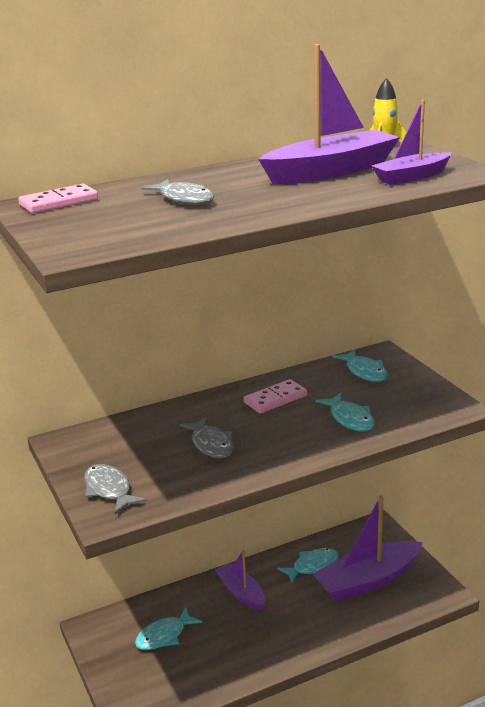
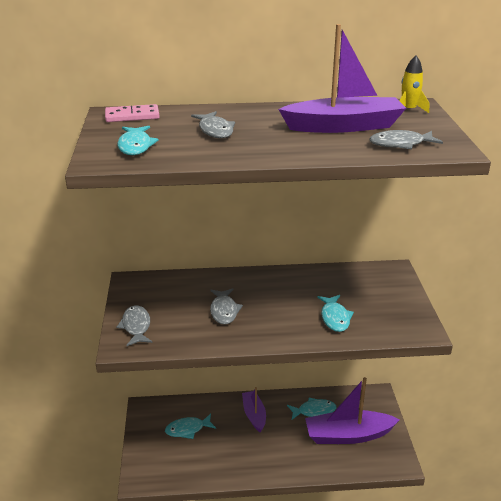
camera: 20 degrees right, 5 degrees up
(275, 399) = (291, 287): pink domino -> none
(364, 371) = (371, 281): turquoise fish -> turquoise fish (135, 146)
(411, 177) = (400, 144): purple boat -> grey fish

